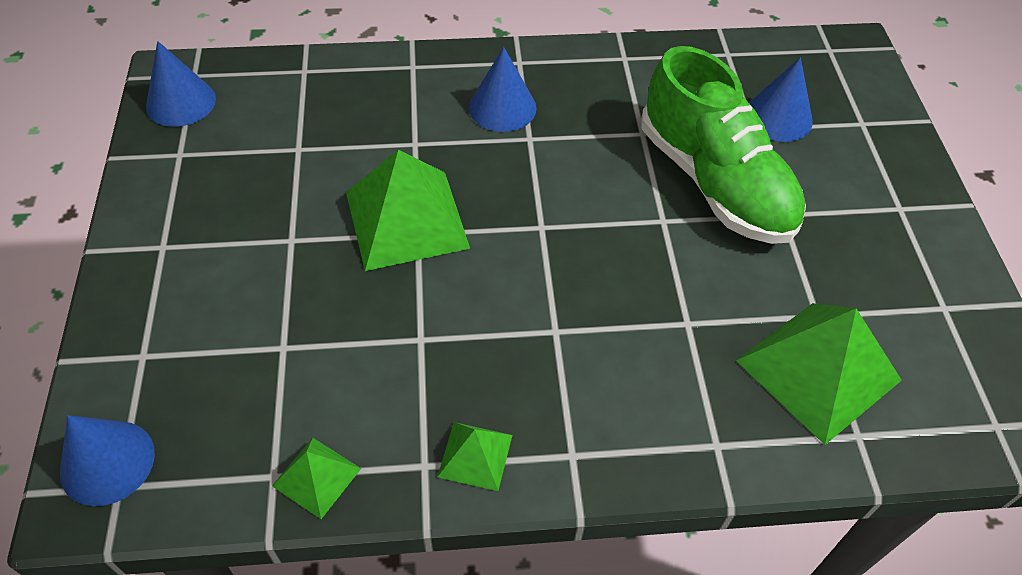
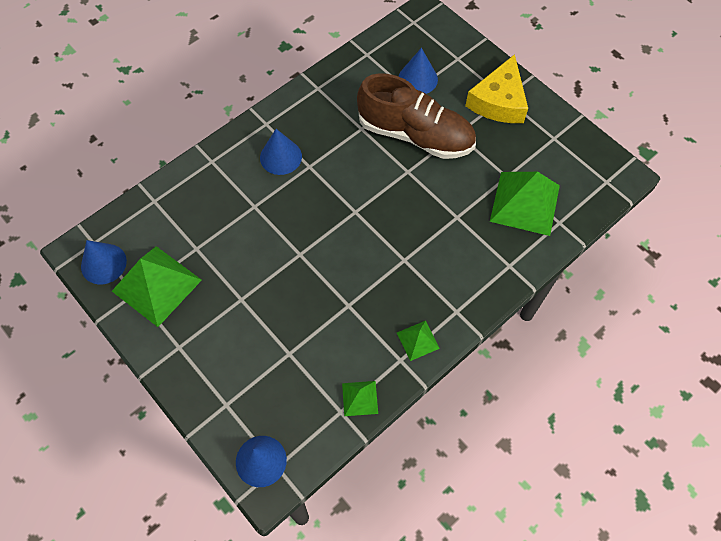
camera: 35 degrees left, 10 degrees up
(406, 219) = (288, 250): green pyramid -> green pyramid (157, 285)
(715, 182) = (415, 135): green shoe -> brown shoe
(885, 208) = (498, 101): none -> yellow cheese

